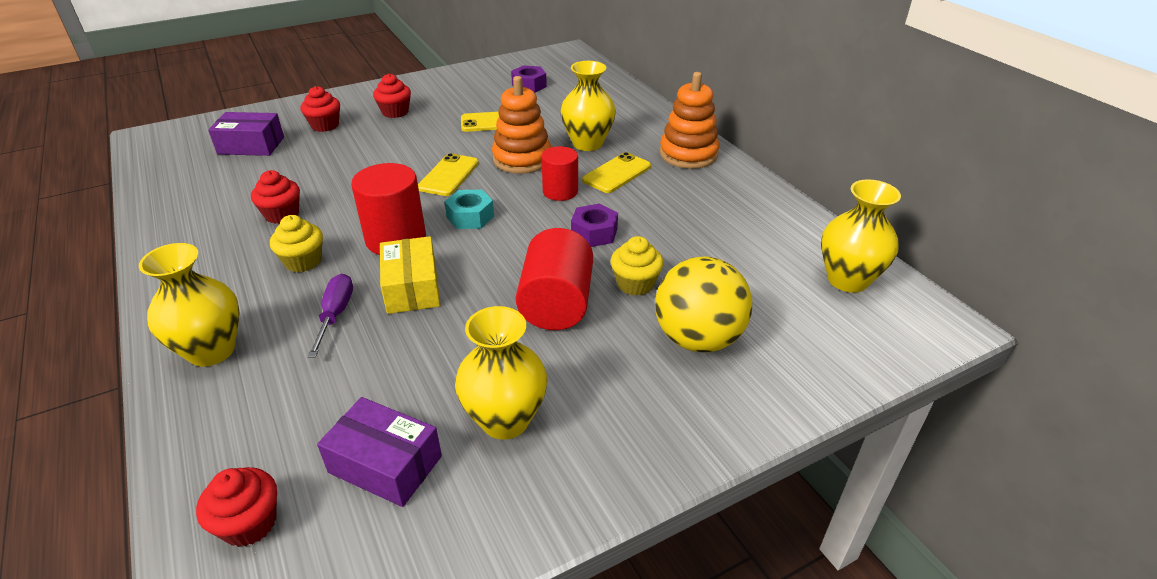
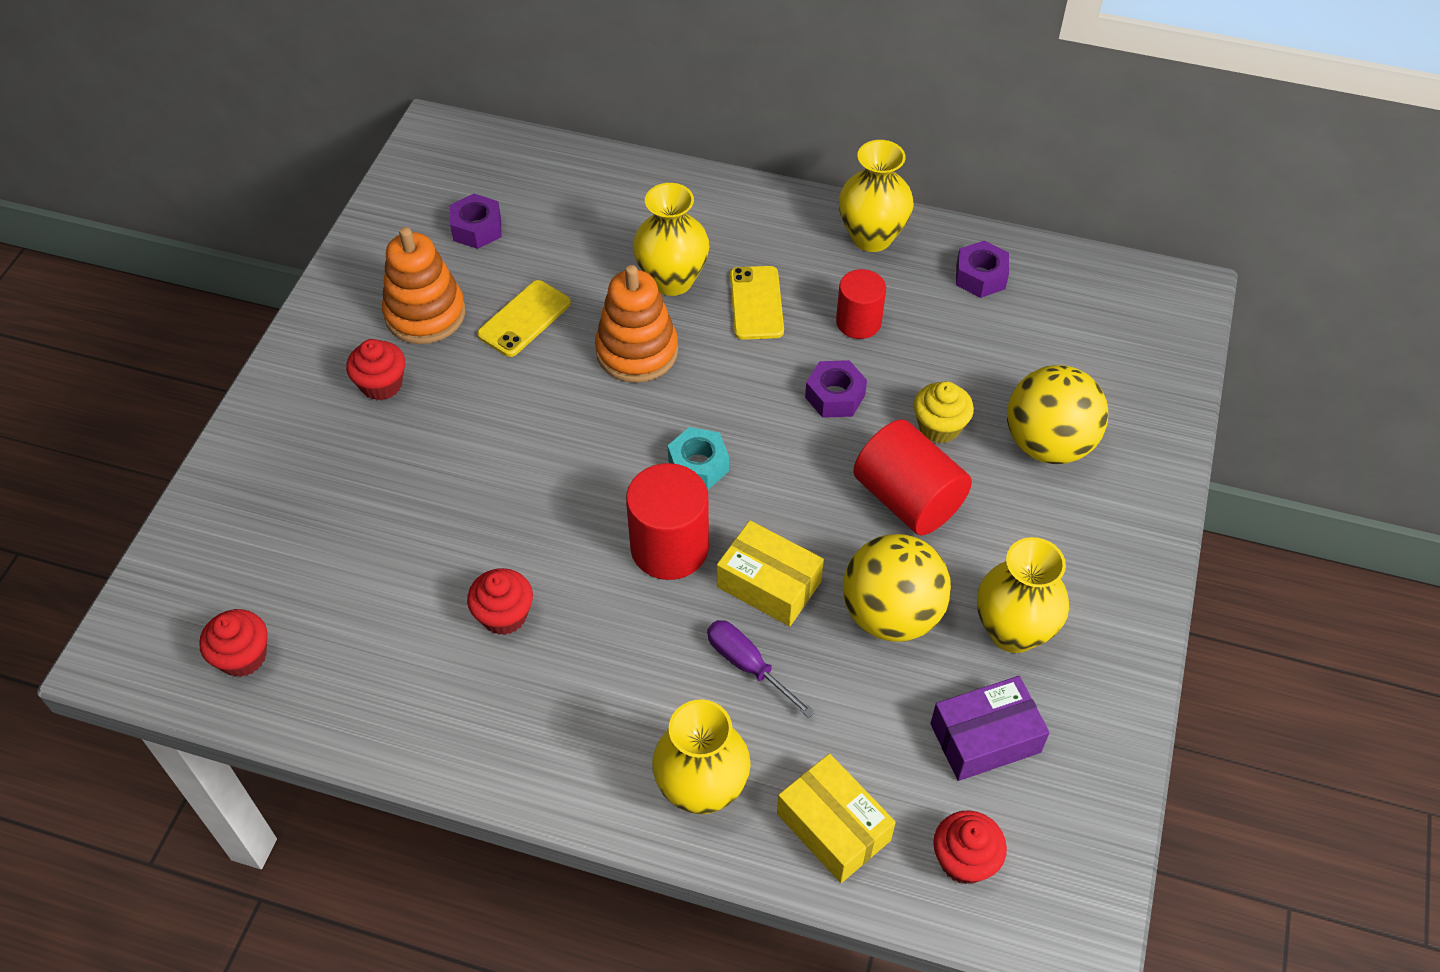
camera: 45 degrees left, 15 degrees up
(226, 429) = (833, 827): none -> yellow box
(251, 145) = (290, 563): purple box -> none
(303, 261) = (624, 644): yellow cupcake -> none
(325, 125) = (328, 467): red cupcake -> red cupcake (243, 656)
(449, 175) = (595, 430): yellow phone -> none
(449, 351) = (891, 614): none -> yellow ball
(560, 191) = (736, 368): red cylinder -> red cylinder (858, 322)
(688, 154) = (788, 226): orange stacking toy -> orange stacking toy (425, 314)
(780, 233) = (980, 276): none -> purple nut
(847, 280) = (1082, 295): yellow vase -> yellow vase (871, 237)

